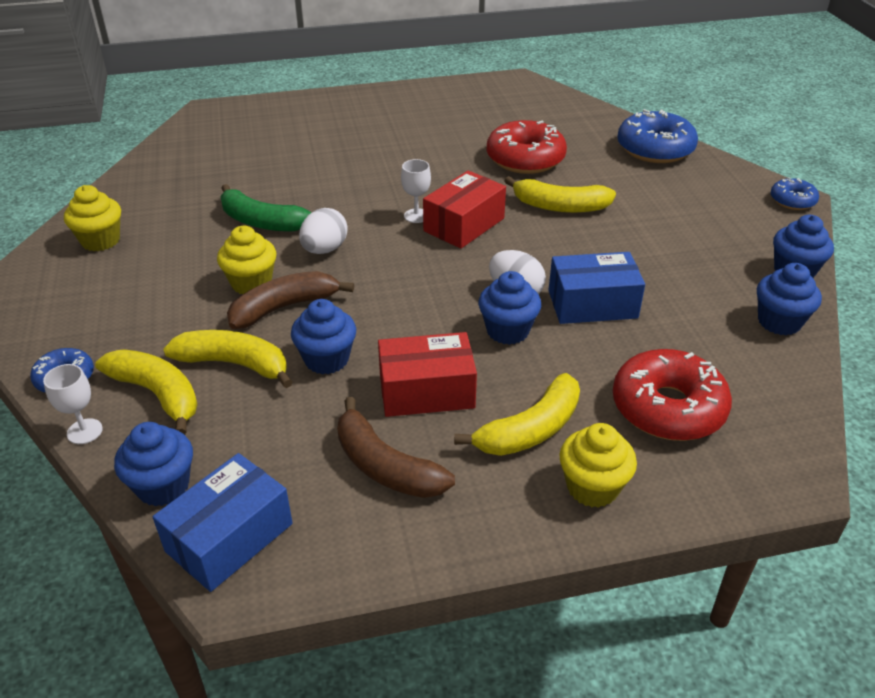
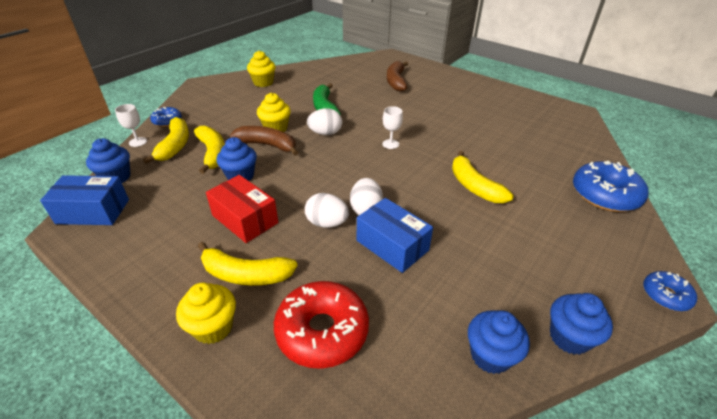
camera: 50 degrees right, 0 degrees up
(385, 466) = (174, 234): brown banana -> brown banana (396, 81)
(464, 224) = (404, 162): red box -> none
(507, 331) = (327, 223): blue cupcake -> white egg
(525, 159) = (501, 152): red donut -> none

